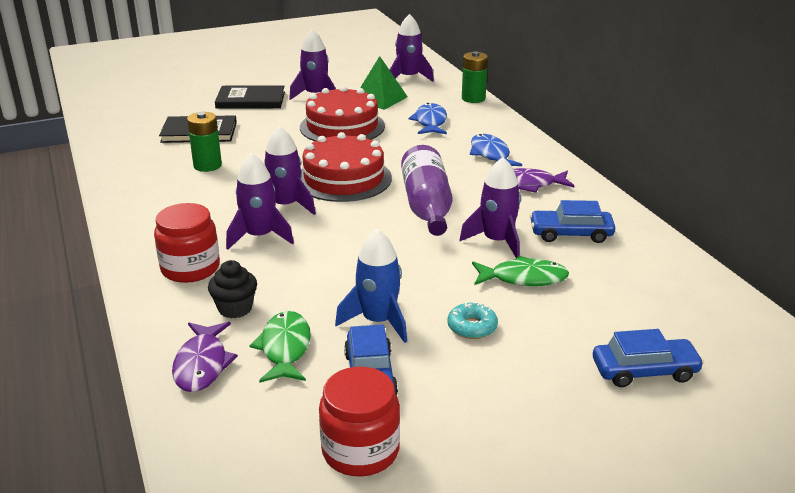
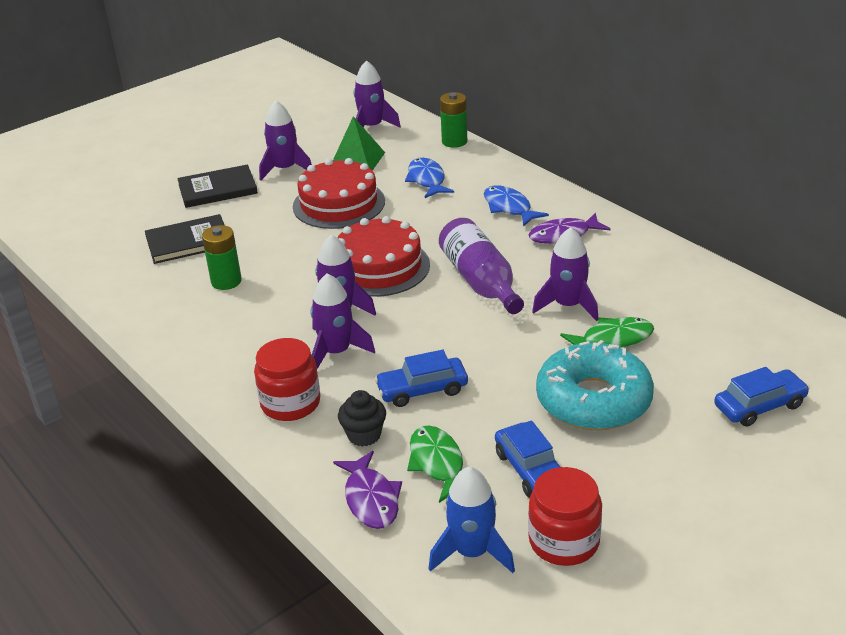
camera: 15 degrees left, 5 degrees up
(378, 321) = (506, 415): blue rocket -> blue rocket (472, 552)
(472, 327) = (593, 400): turquoise donut -> turquoise donut, size x2.42
(570, 234) = (630, 282): blue car -> blue car (422, 389)

